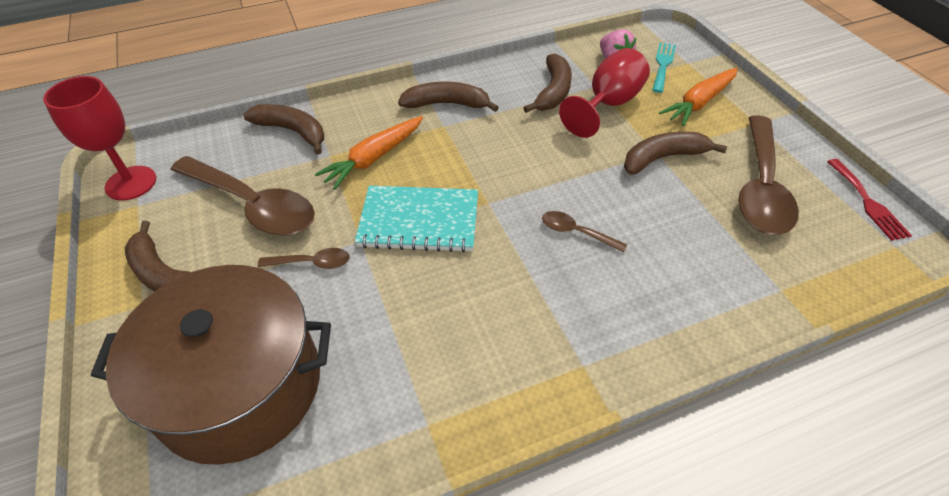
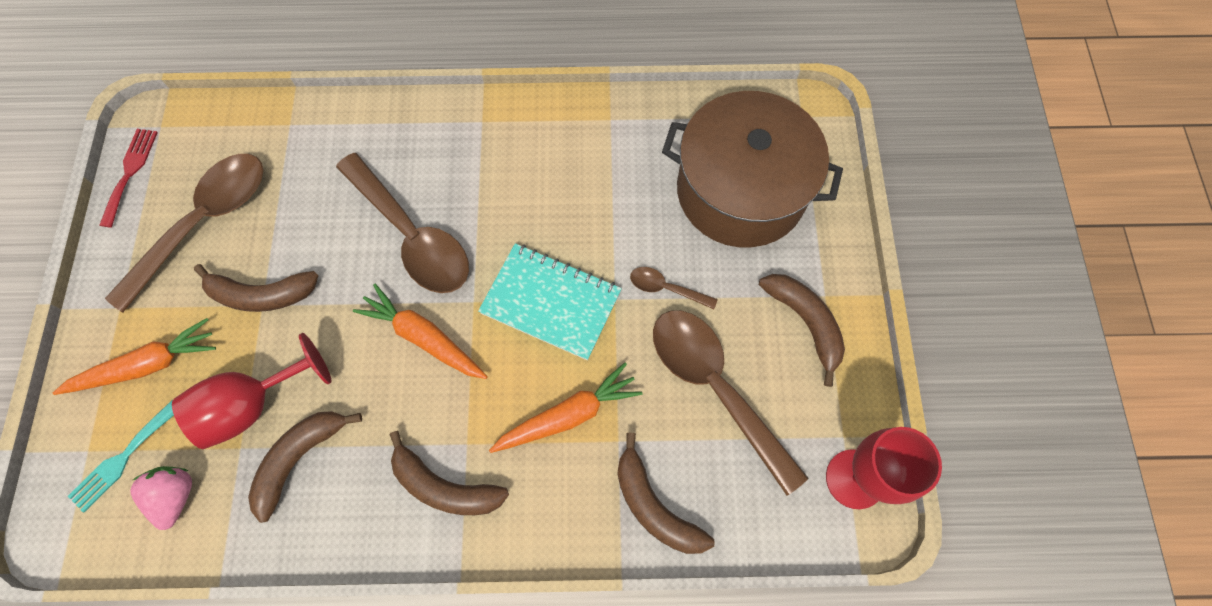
camera: 160 degrees left, 20 degrees up
(513, 169) = (424, 338): none -> orange carrot
(576, 232) = (412, 235): brown spoon -> brown spoon, size x2.24

